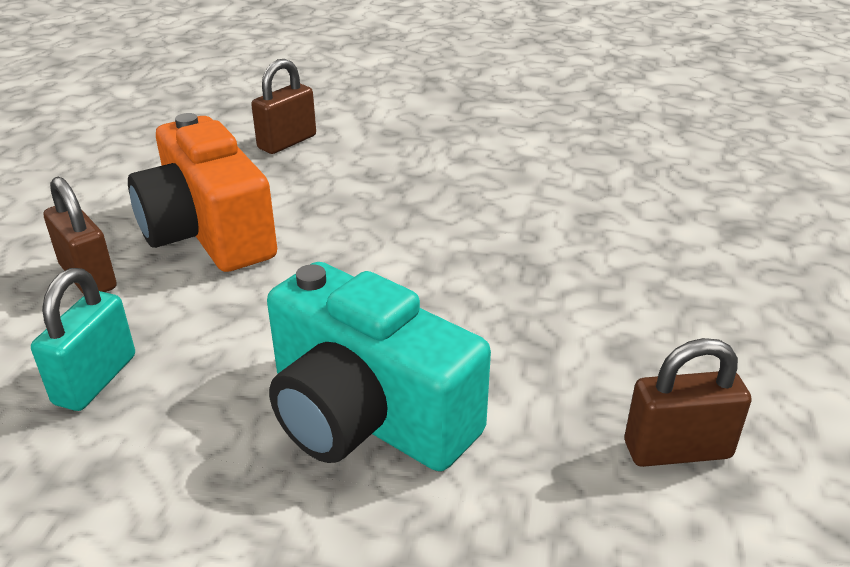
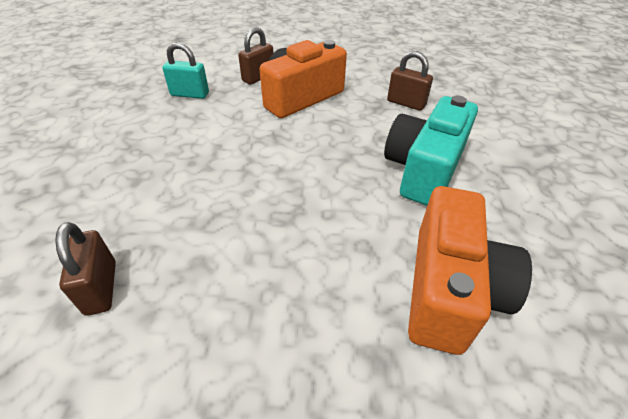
camera: 80 degrees right, 10 degrees up
(366, 415) = (156, 164): turquoise camera -> turquoise camera (424, 169)
(646, 177) = (449, 289): none -> orange camera

